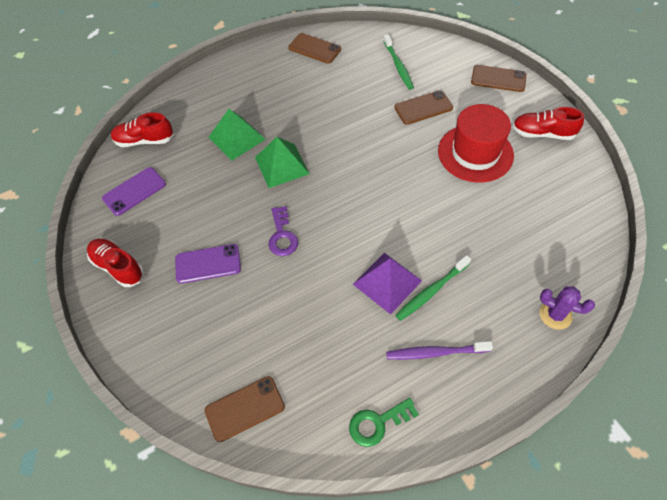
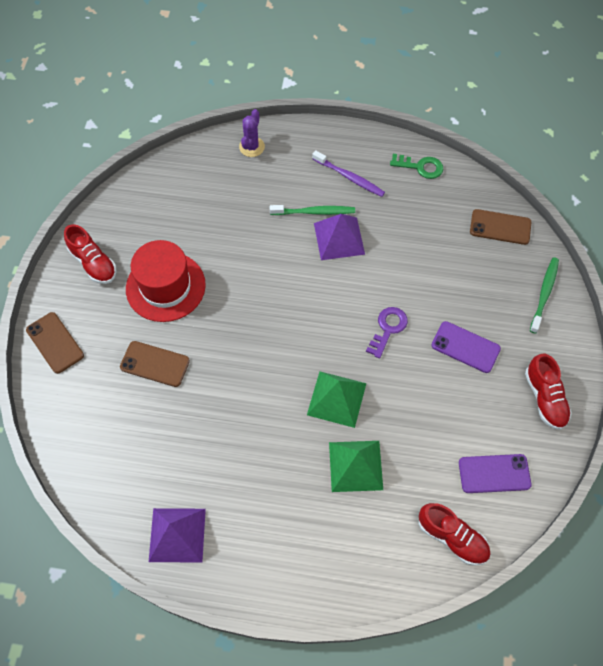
camera: 145 degrees left, 5 degrees up
(314, 48) = (177, 535): brown phone -> purple pyramid
(398, 66) = (122, 433): green toothbrush -> green toothbrush (544, 293)
(555, 315) = (252, 147): purple cactus -> purple cactus turned 45 degrees clockwise

